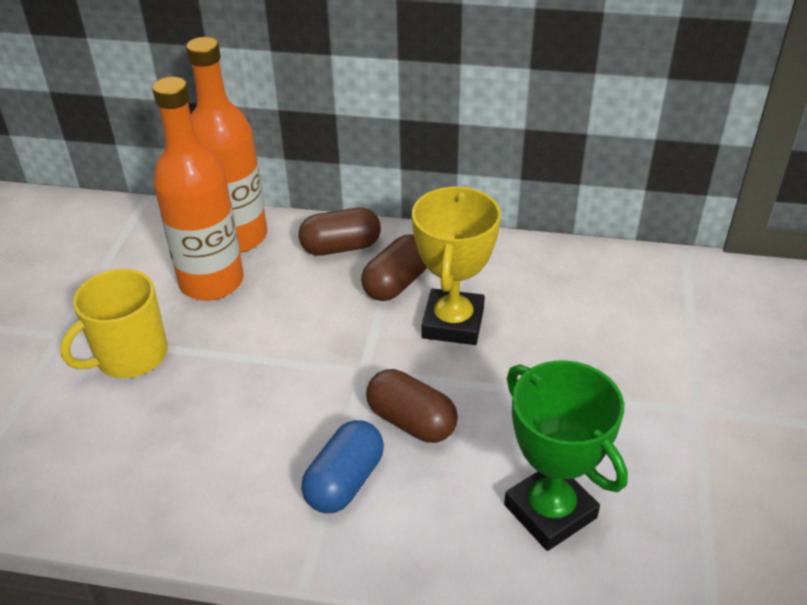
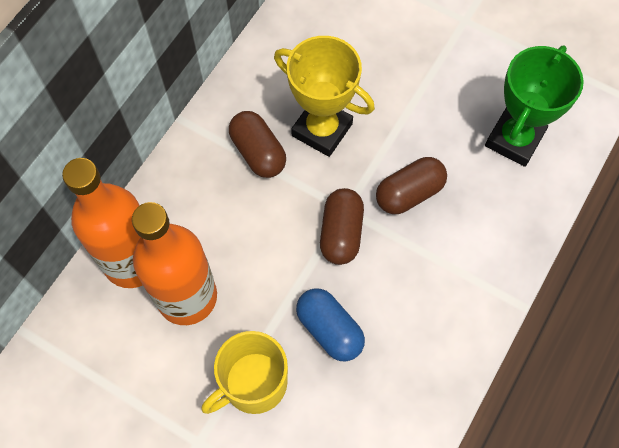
camera: 70 degrees left, 25 degrees up
(130, 356) = (253, 383): yellow mug -> yellow mug turned 75 degrees clockwise
(341, 247) = (191, 180): brown capsule -> brown capsule (341, 233)
(344, 481) = (447, 254): blue capsule -> blue capsule (329, 329)
(550, 511) = (514, 139): green trophy -> green trophy turned 45 degrees counterclockwise

